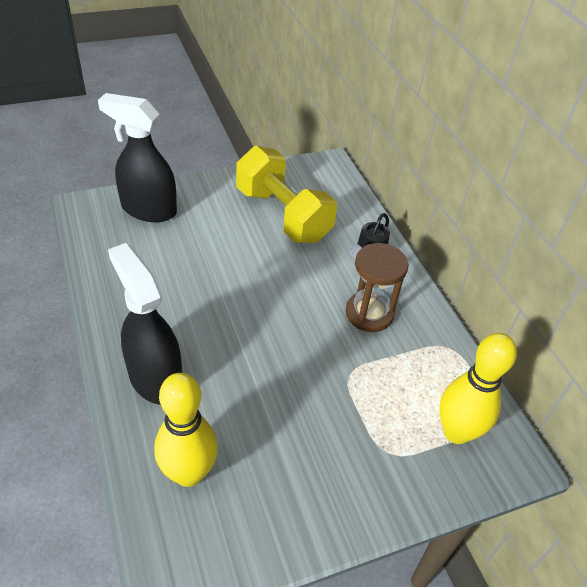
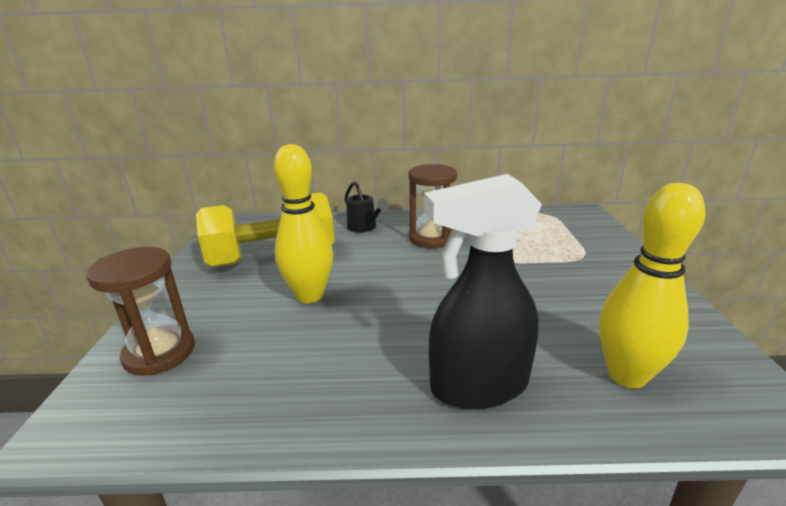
camera: 65 degrees left, 20 degrees down
(148, 210) = (159, 352): black spray bottle -> brown hourglass
(456, 432) = (561, 228): yellow bowling pin -> yellow bowling pin (310, 295)

